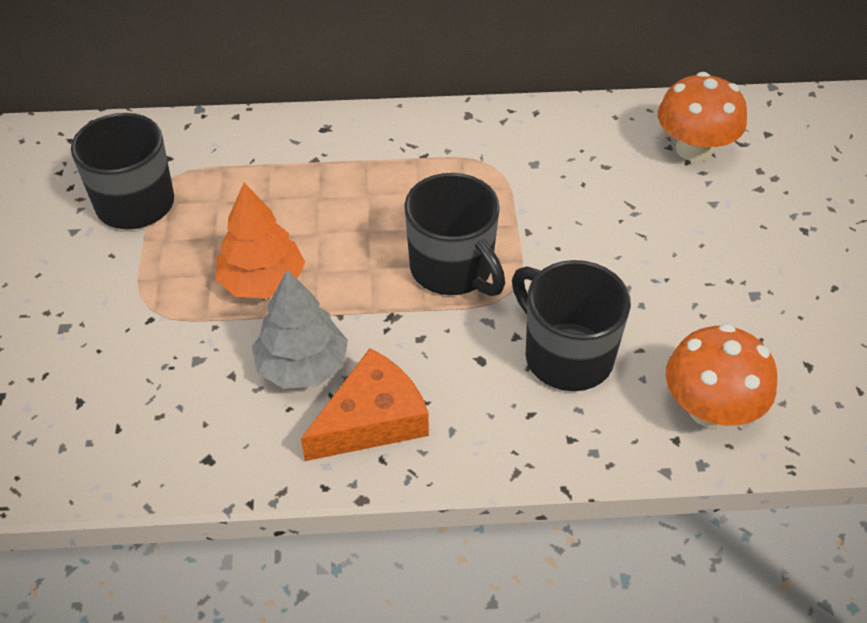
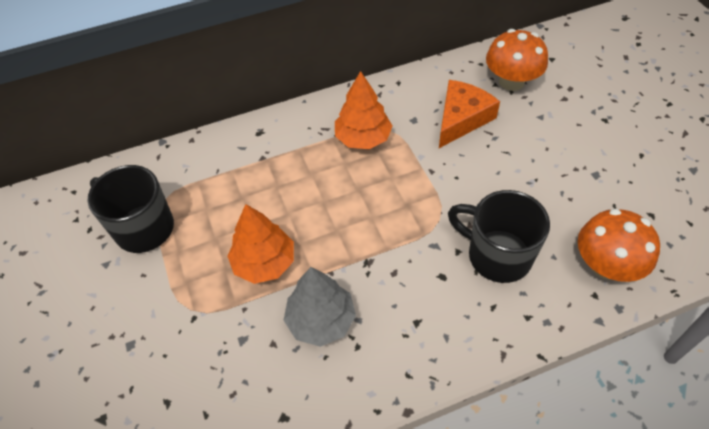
camera: 15 degrees left, 5 degrees up
(372, 419) = (388, 346): orange cheese -> orange cheese (461, 119)
(453, 269) = (393, 214): black mug -> none
(455, 169) = (363, 138): none -> orange tree

